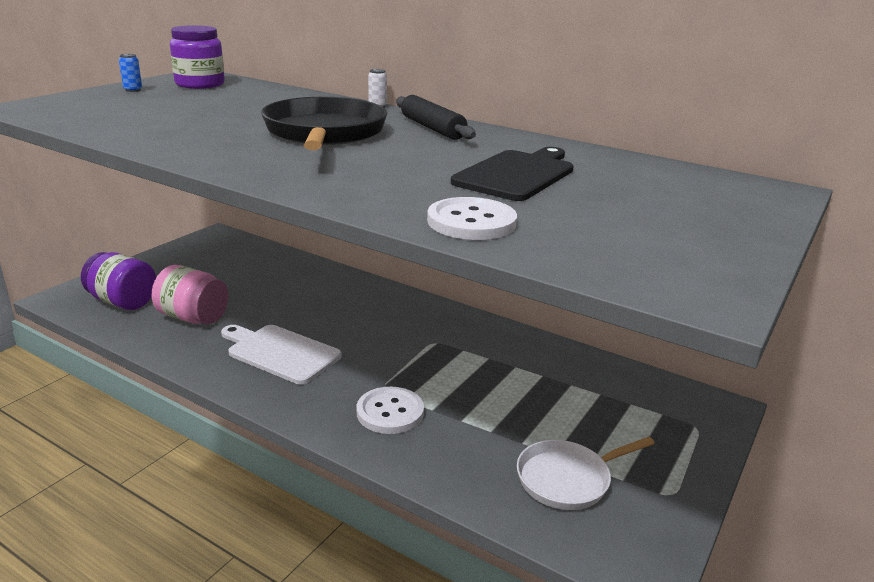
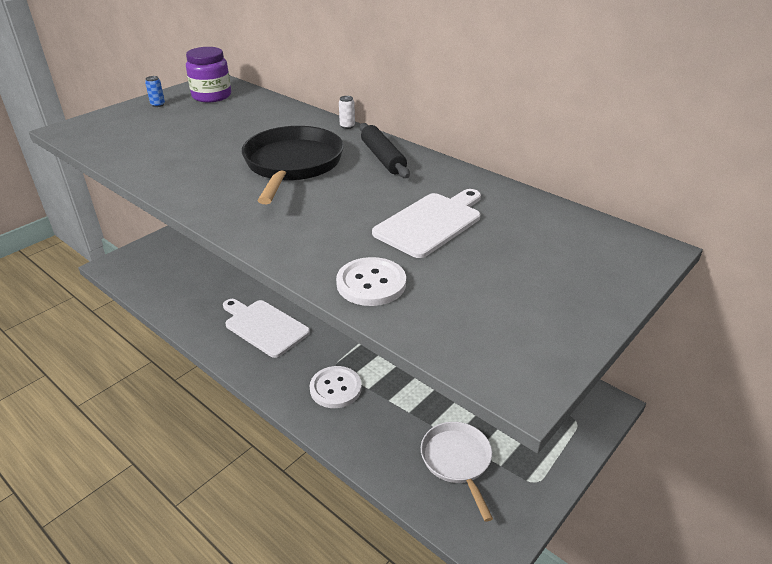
camera: 10 degrees right, 10 degrees up
(123, 302) = (155, 271): purple jar -> none
(193, 317) = (205, 289): pink jar -> none
(517, 174) = (431, 223): black cutting board -> white cutting board
(568, 479) = (457, 461): white pan -> white pan turned 90 degrees clockwise

